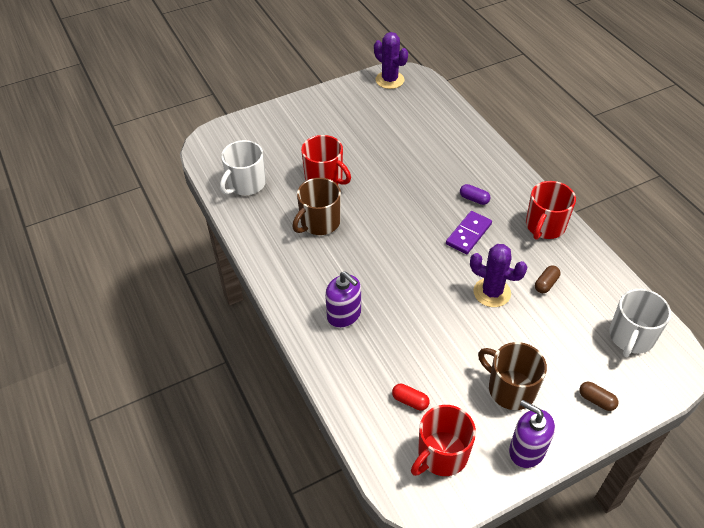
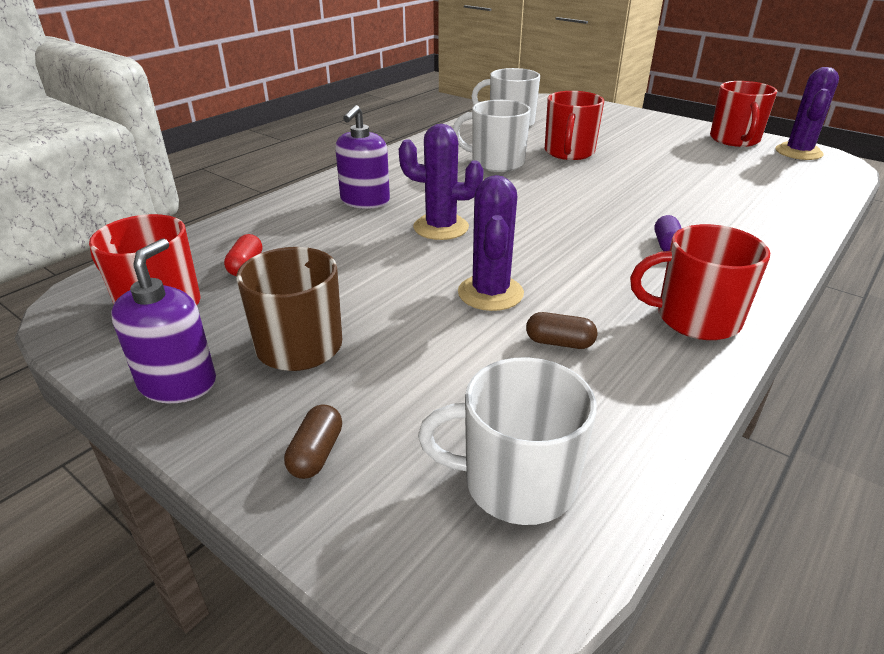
camera: 65 degrees right, 15 degrees down
(319, 222) = (496, 163): brown mug -> white mug
(354, 93) = (735, 140): none -> red mug
(405, 287) = (441, 227): none -> purple cactus
(468, 234) = (589, 253): purple domino -> none

